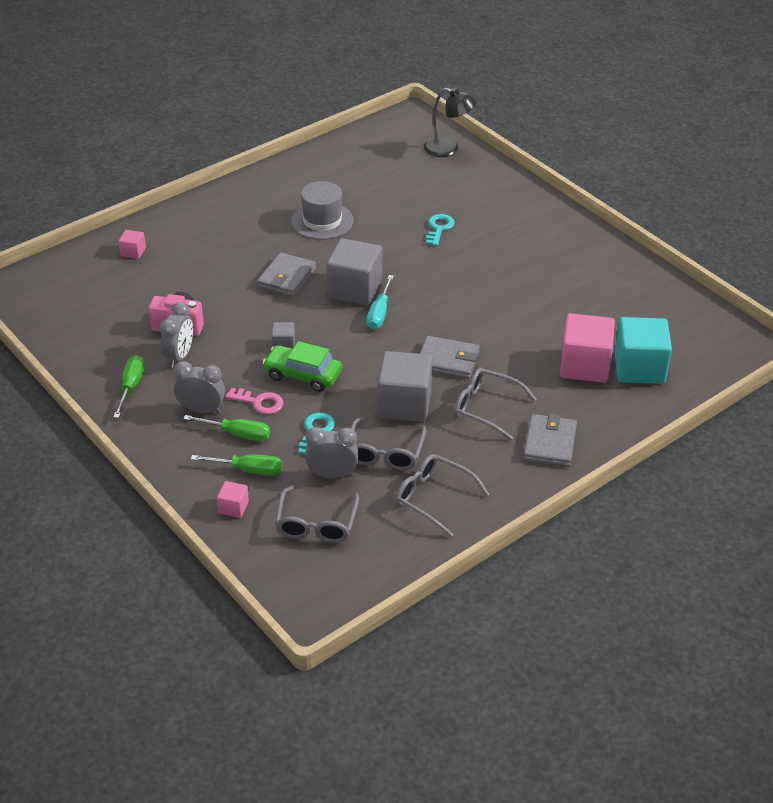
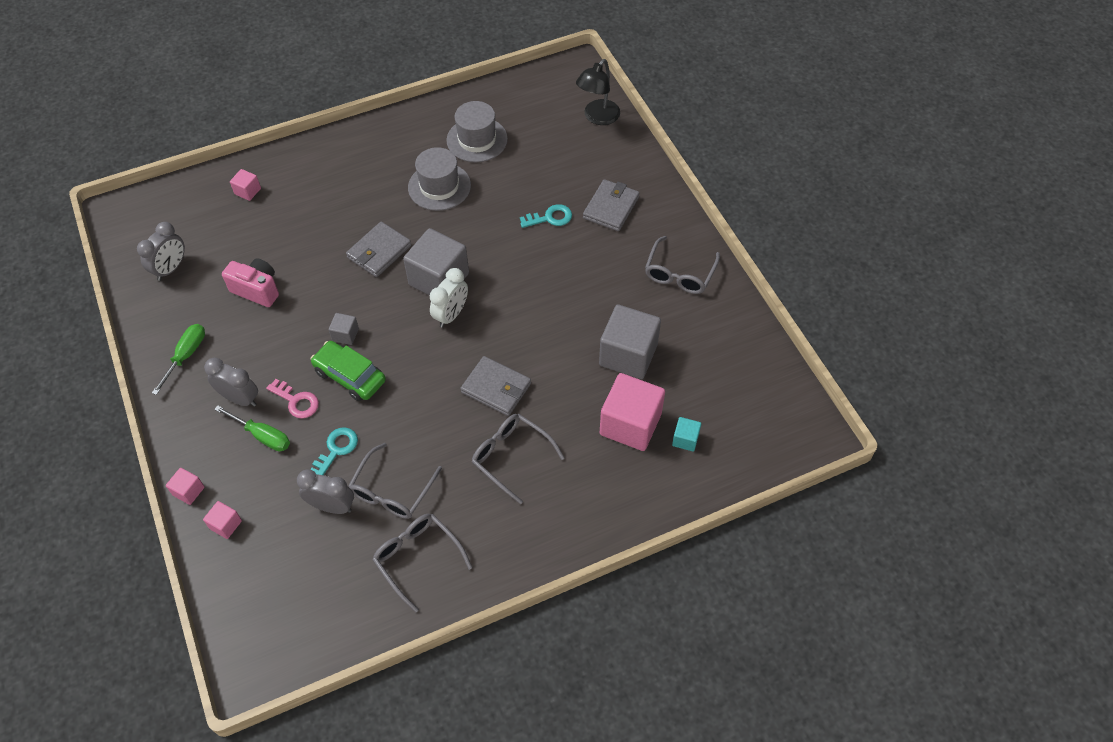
camera: 15 degrees right, 15 degrees up
(179, 356) = (243, 328): grey clock -> grey clock (171, 268)
(184, 489) = (188, 491): none -> pink cube
(249, 470) = (256, 482): green screwdriver -> none
(316, 523) = (295, 563): grey glasses -> grey glasses (679, 273)
(342, 181) = (477, 140): none -> grey hat
(379, 314) = (451, 315): turquoise screwdriver -> white clock
(404, 404) = (433, 434): grey cube -> grey cube (628, 355)
(439, 228) = (550, 218): turquoise key -> turquoise key turned 45 degrees clockwise
(448, 149) = (597, 117): black lamp -> black lamp turned 90 degrees clockwise
(550, 443) = (558, 516): grey wallet -> grey wallet (611, 208)
(639, 368) = (685, 439): turquoise cube -> turquoise cube, size x0.46

